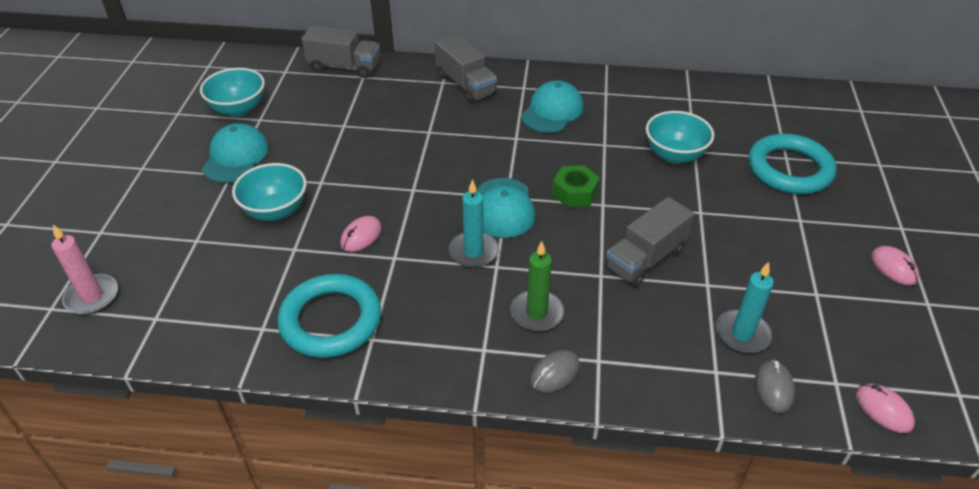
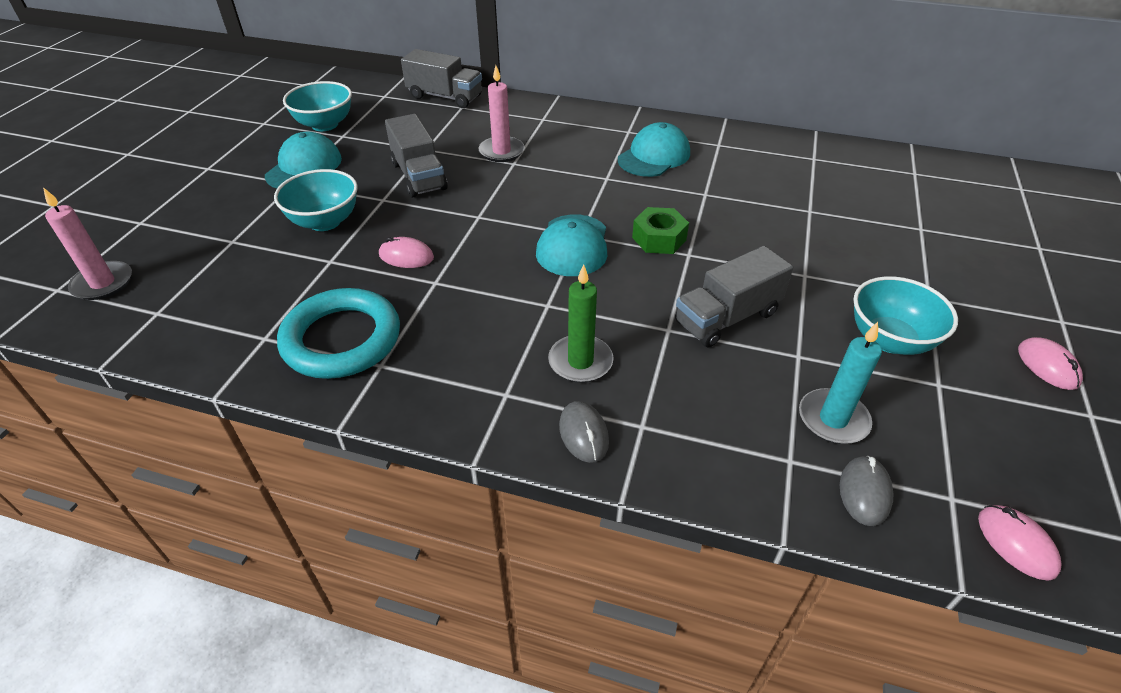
camera: 10 degrees right, 0 degrees up
(361, 236) = (406, 256): pink mouse -> pink mouse turned 60 degrees clockwise
(414, 121) = (501, 151): none -> pink candle
(466, 85) = (566, 123): grey truck -> grey truck (418, 176)
(473, 252) = (526, 286): turquoise candle -> none
(554, 373) = (583, 434): grey mouse -> grey mouse turned 75 degrees counterclockwise
(674, 155) = (785, 212): turquoise bowl -> turquoise bowl (889, 340)
(789, 169) = (923, 241): turquoise ring -> none

